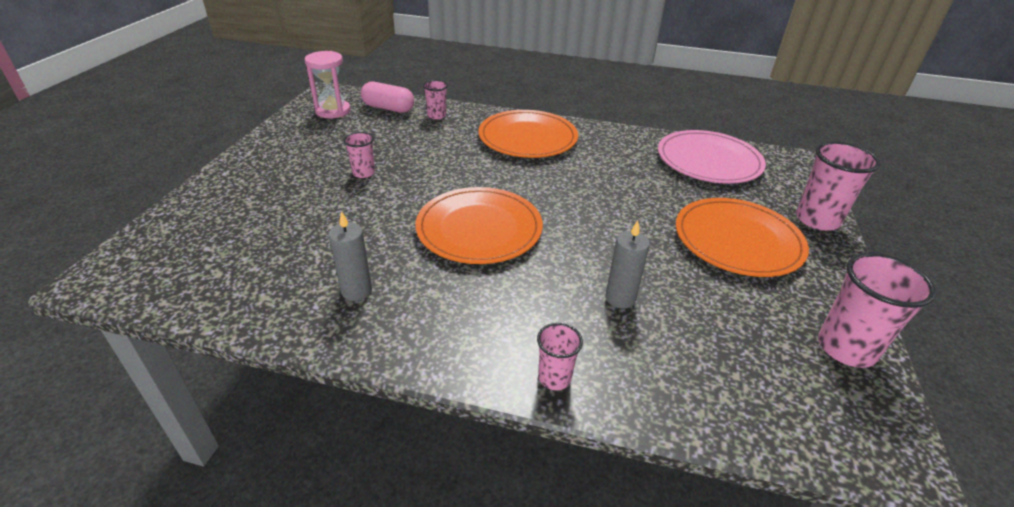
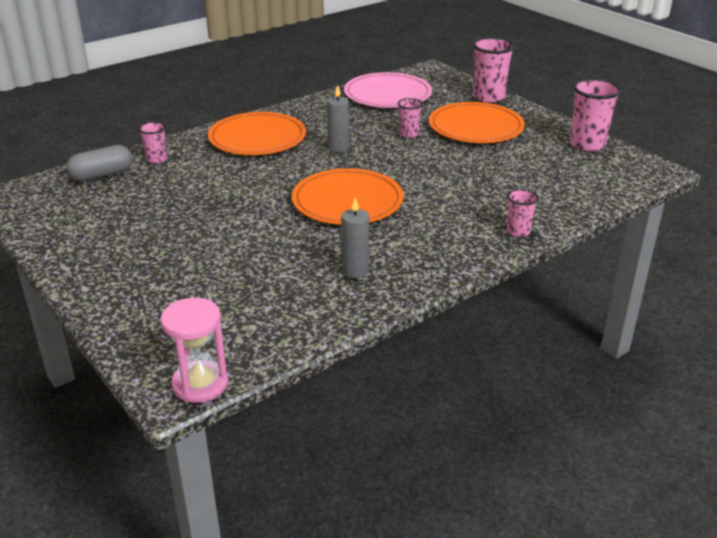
camera: 50 degrees left, 5 degrees down
(333, 111) = (57, 202): pink hourglass -> pink hourglass (200, 384)
(363, 173) = (198, 221): pink cup -> pink cup (409, 134)
(388, 108) = (102, 175): pink capsule -> grey capsule
(620, 298) = (479, 184): grey candle -> grey candle (338, 148)

